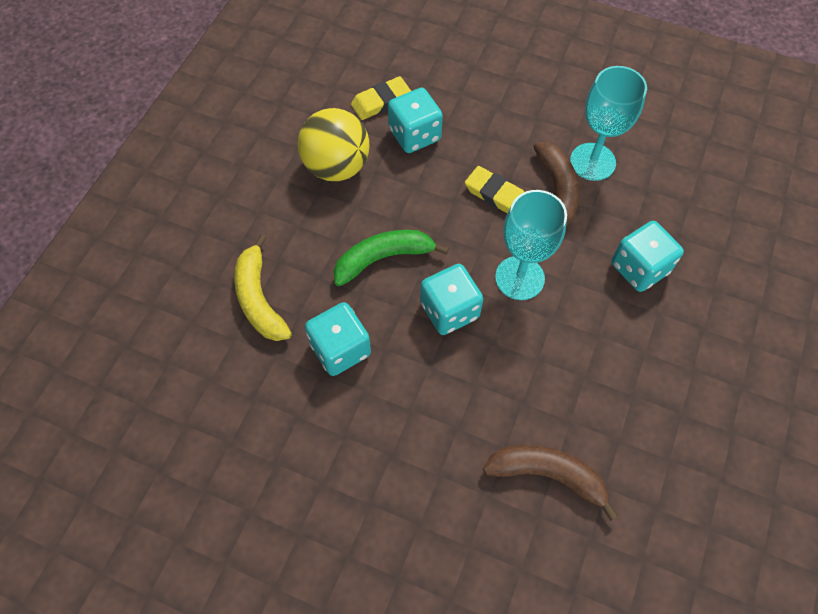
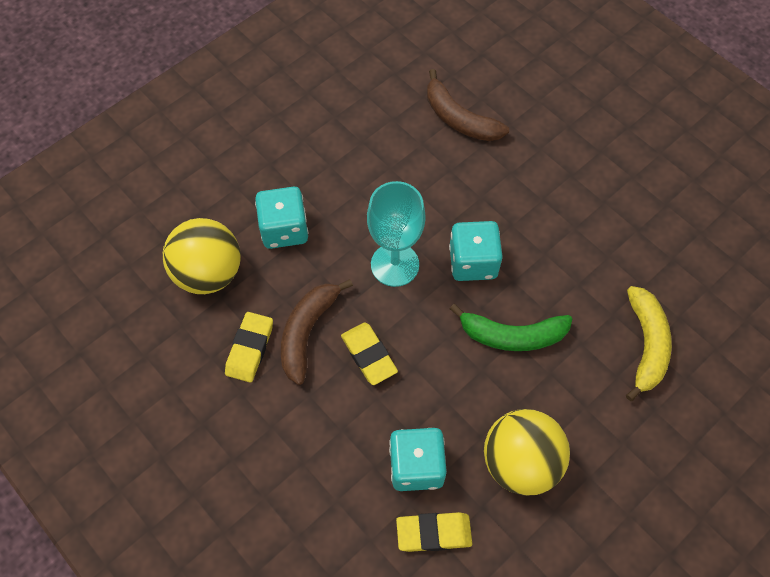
camera: 155 degrees left, 0 degrees up
(340, 349) = (584, 268): turquoise dice -> none
(592, 162) = (250, 349): turquoise goblet -> yellow eraser
(672, 204) = (209, 273): none -> yellow ball

